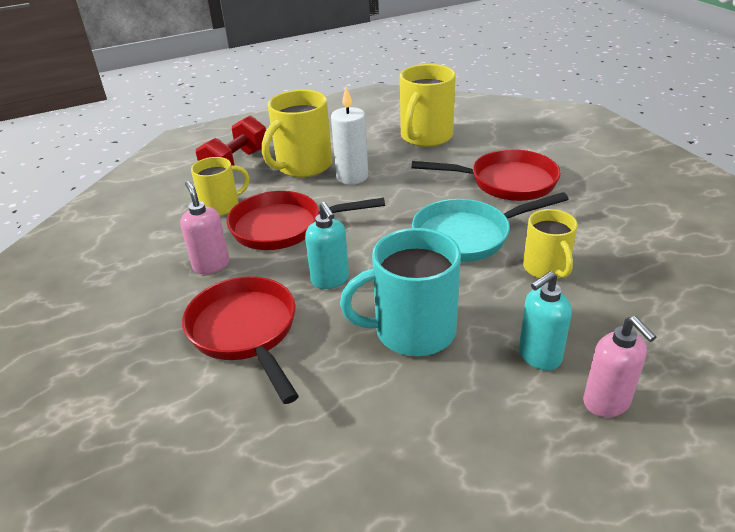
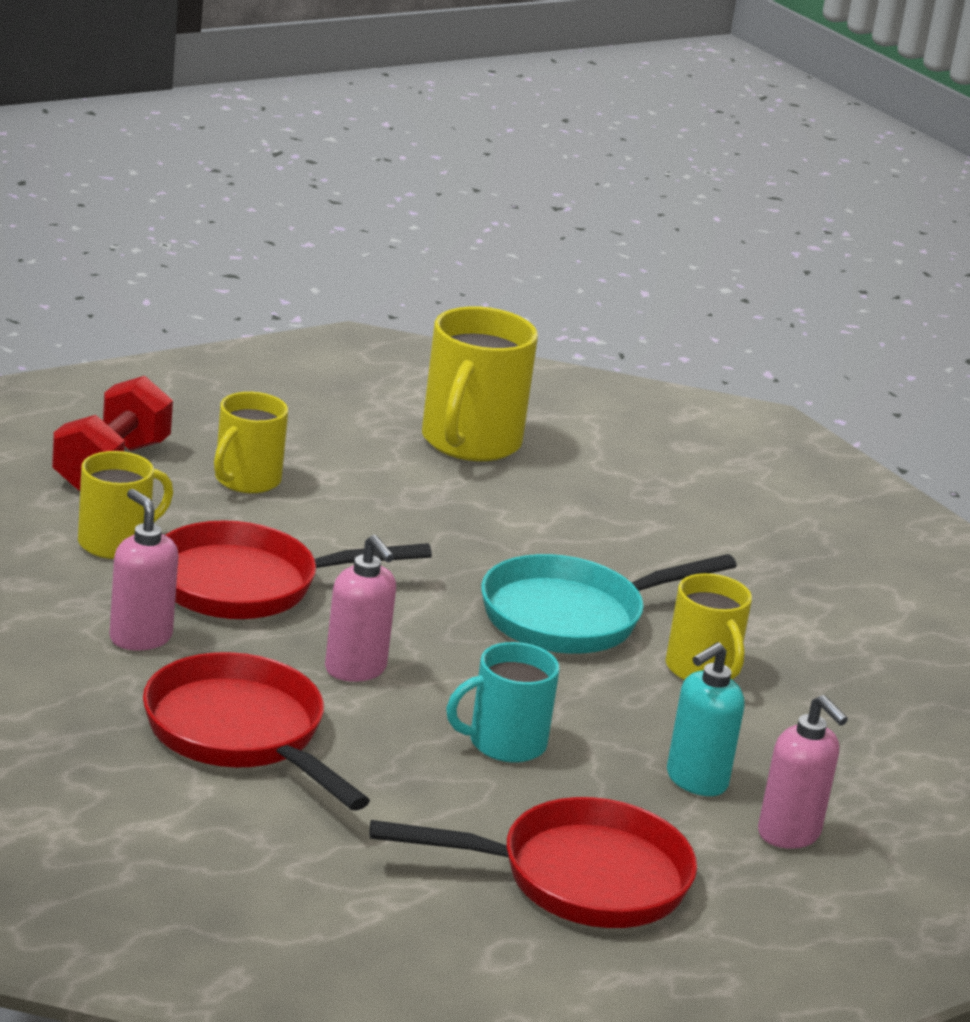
camera: 15 degrees left, 10 degrees down
(303, 166) = (246, 480): yellow mug -> yellow mug, size x0.62
(330, 280) = (356, 670): turquoise soap dispenser -> pink soap dispenser
(352, 177) = (347, 506): white candle -> none
(412, 331) = (504, 743): turquoise mug -> turquoise mug, size x0.62
(506, 182) = (628, 535): red pan -> red pan (579, 878)

